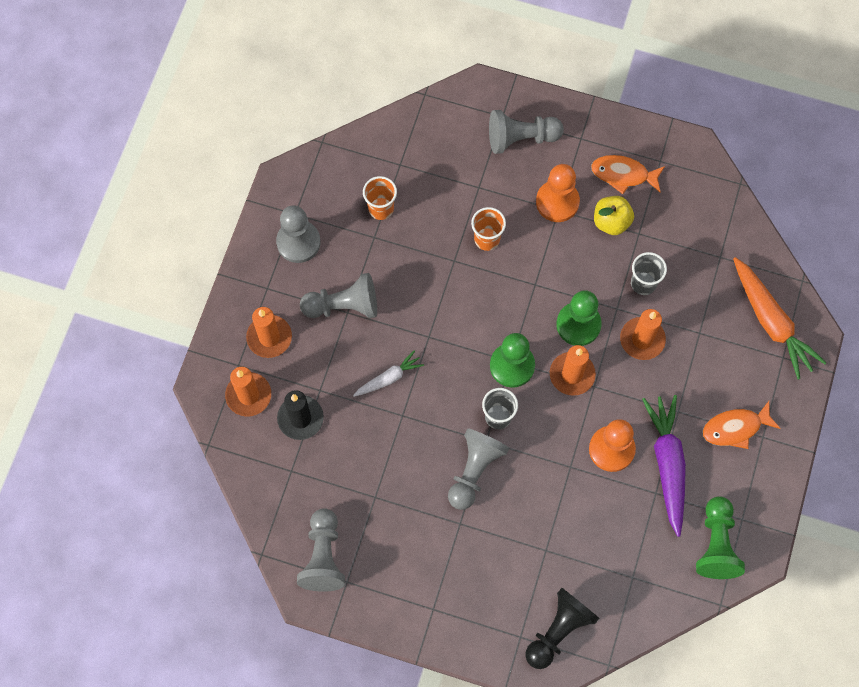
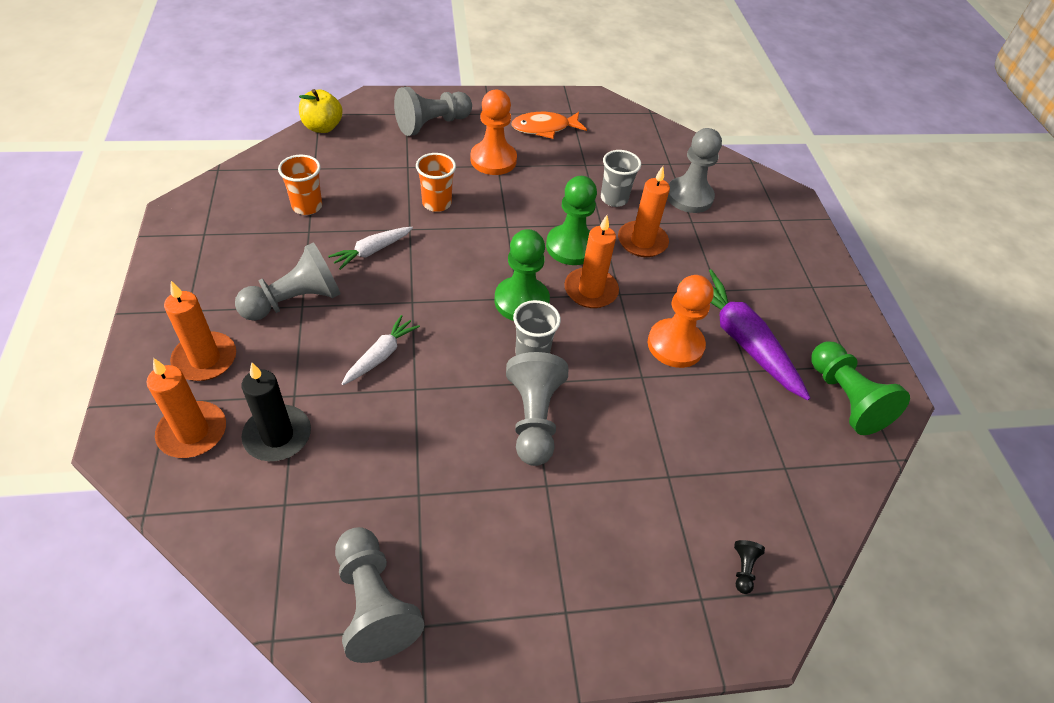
camera: 30 degrees left, 20 degrees down
(298, 242) = (216, 257): grey pawn -> grey pawn (689, 197)
(416, 275) = (372, 251): none -> white carrot
(558, 631) = (743, 569): black pawn -> black pawn, size x0.42
(611, 222) = (554, 162): yellow apple -> yellow apple (322, 127)
(735, 428) = (782, 287): orange fish -> none
(771, 322) = (749, 197): orange carrot -> none

